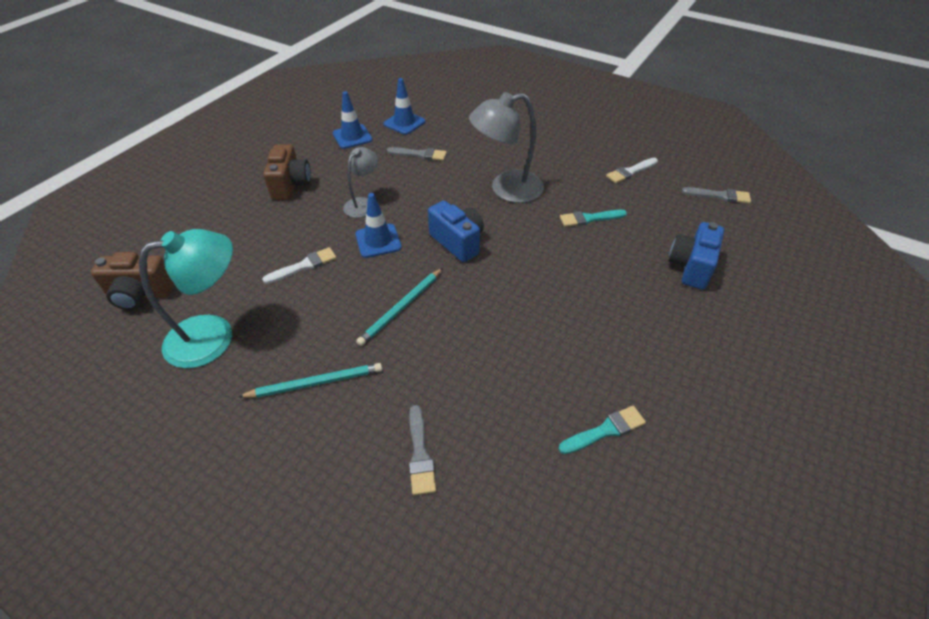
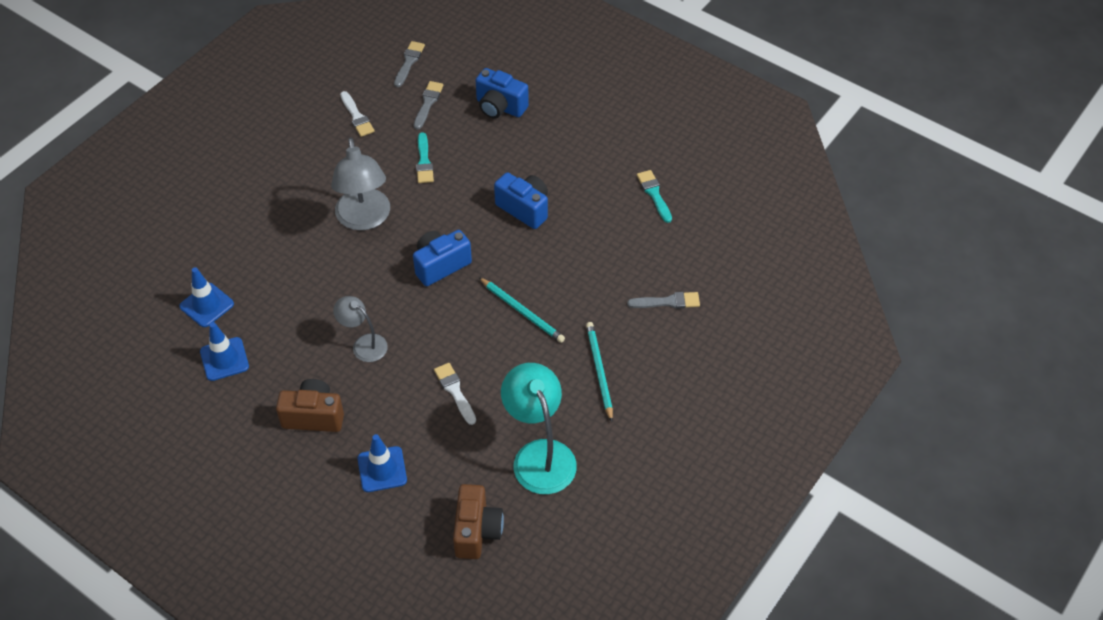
camera: 85 degrees left, 5 degrees up
(378, 241) = (427, 330): blue traffic cone -> blue traffic cone (382, 469)
(420, 154) = (281, 291): grey brush -> grey brush (428, 103)
(546, 299) = (524, 208): none -> blue camera

